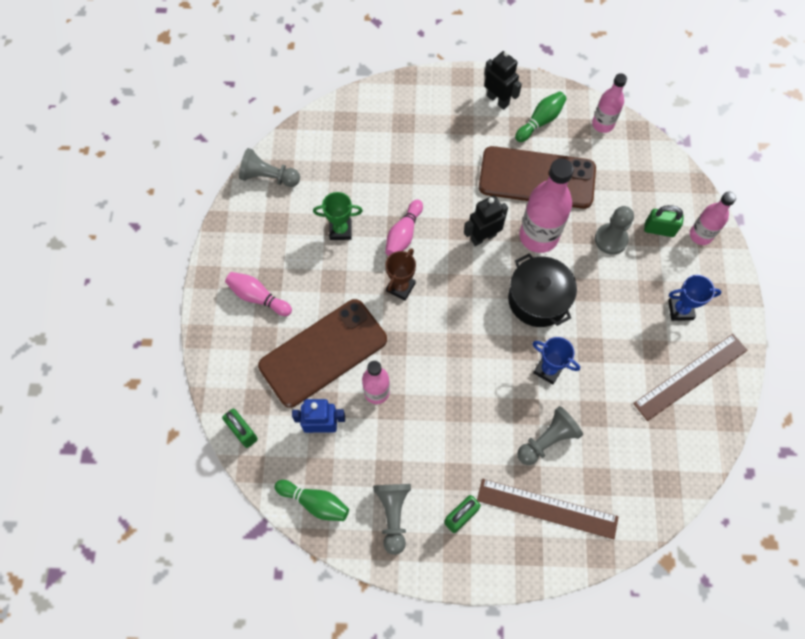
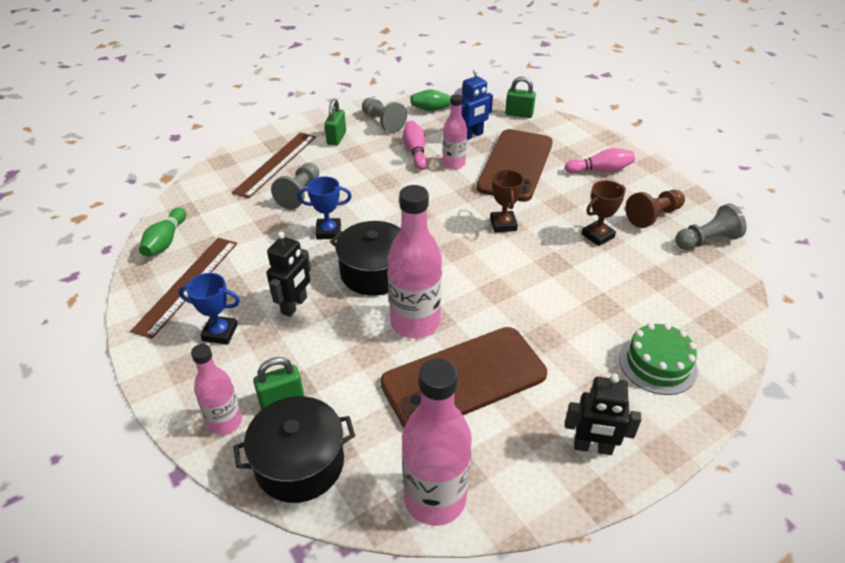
camera: 145 degrees right, 25 degrees down
(277, 222) = (653, 216): none -> brown pawn
(340, 230) = (597, 236): green trophy -> brown trophy
(403, 234) = (542, 259): pink bowling pin -> pink bowling pin (415, 152)
(412, 119) = (657, 364): none -> green cake
(483, 237) = (469, 294): black robot -> black robot (294, 305)
(540, 121) = (517, 451): green bowling pin -> green bowling pin (165, 241)
(547, 508) = (276, 164): brown ruler -> brown ruler turned 45 degrees counterclockwise
(602, 124) = (435, 498): pink bottle -> pink bottle, size x1.67
(611, 239) = (334, 360): grey pawn -> none
(666, 183) = (300, 463): none -> black pot
(680, 310) = (220, 333): blue trophy -> blue trophy turned 45 degrees clockwise

